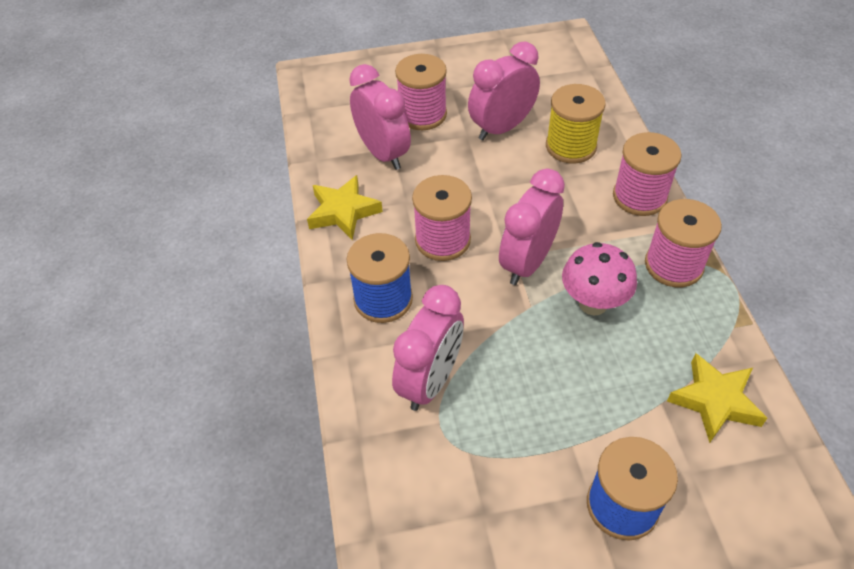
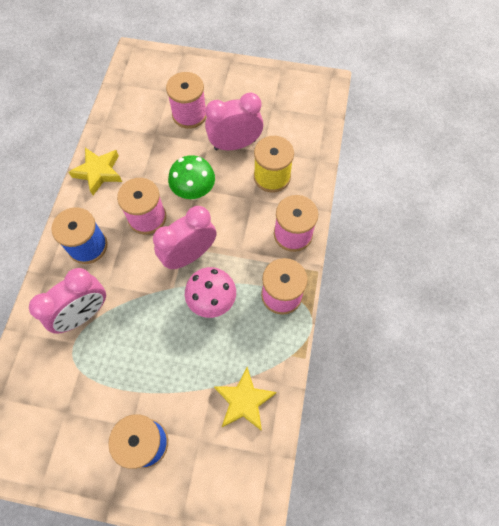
camera: 20 degrees right, 15 degrees up
(383, 153) = (147, 136): pink clock -> none
(485, 193) = (194, 192): none -> green mushroom

